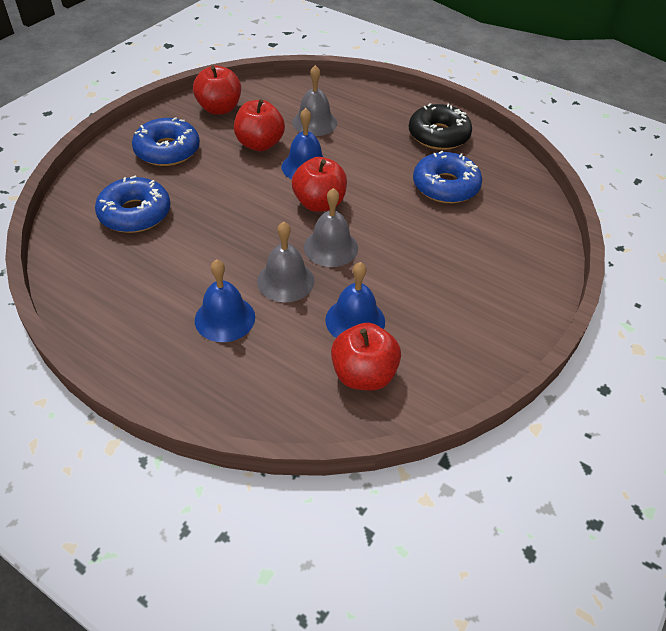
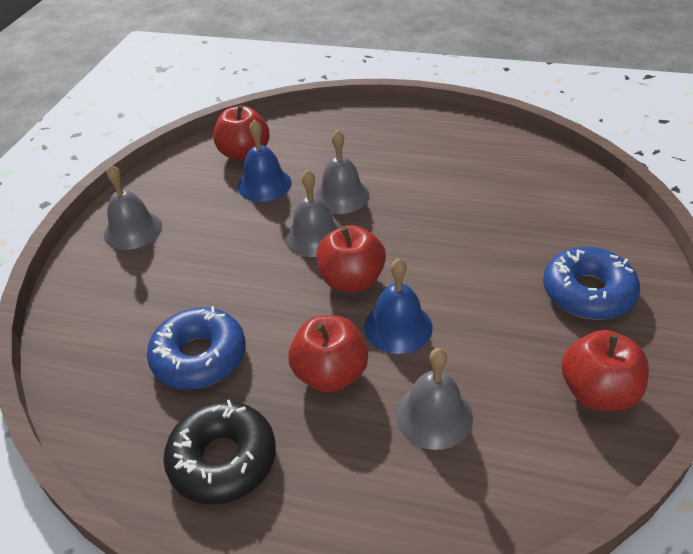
camera: 165 degrees right, 5 degrees down
(135, 213) = (535, 210): blue donut -> none
(225, 318) = (374, 157): blue bell -> none
(260, 144) = (483, 343): red apple -> red apple (330, 374)
(497, 307) = (133, 230): none -> grey bell

